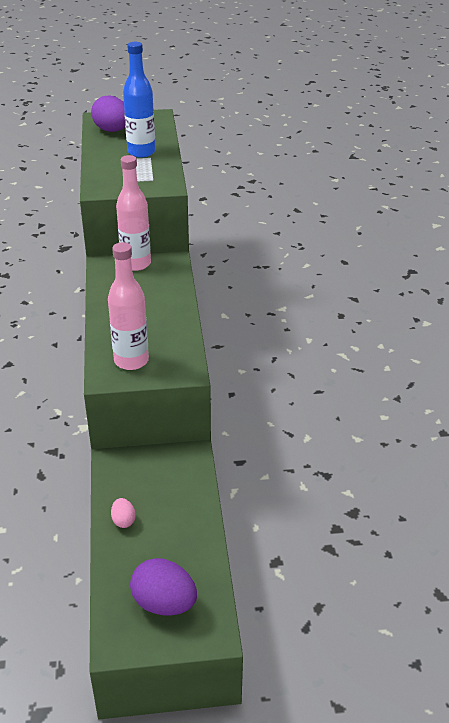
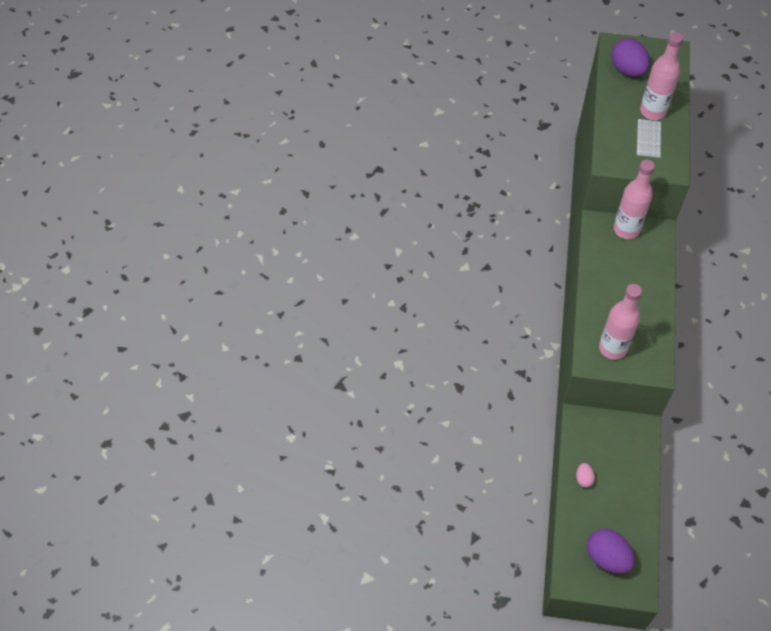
camera: 15 degrees right, 20 degrees up
(141, 152) = (653, 111): blue bottle -> pink bottle

